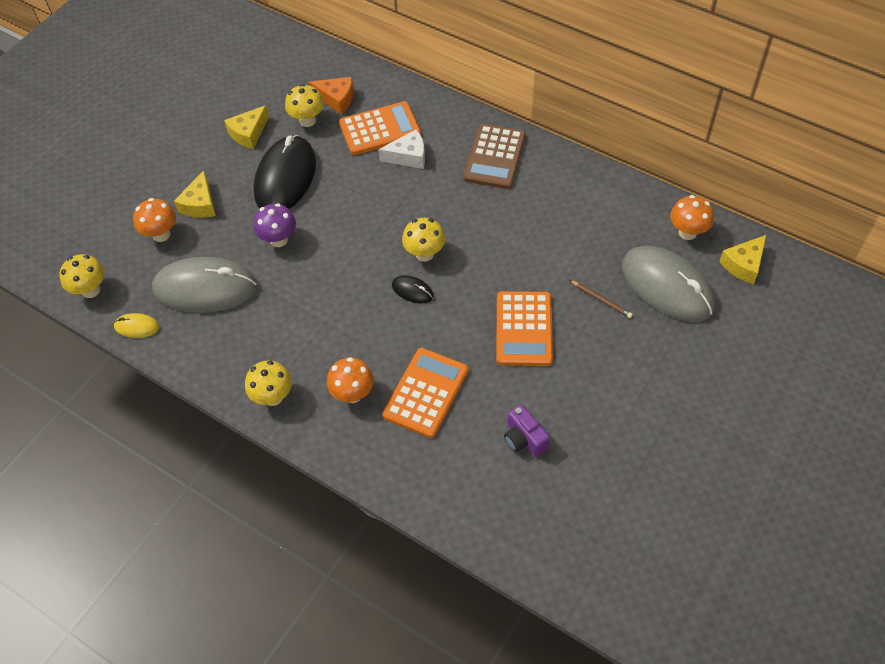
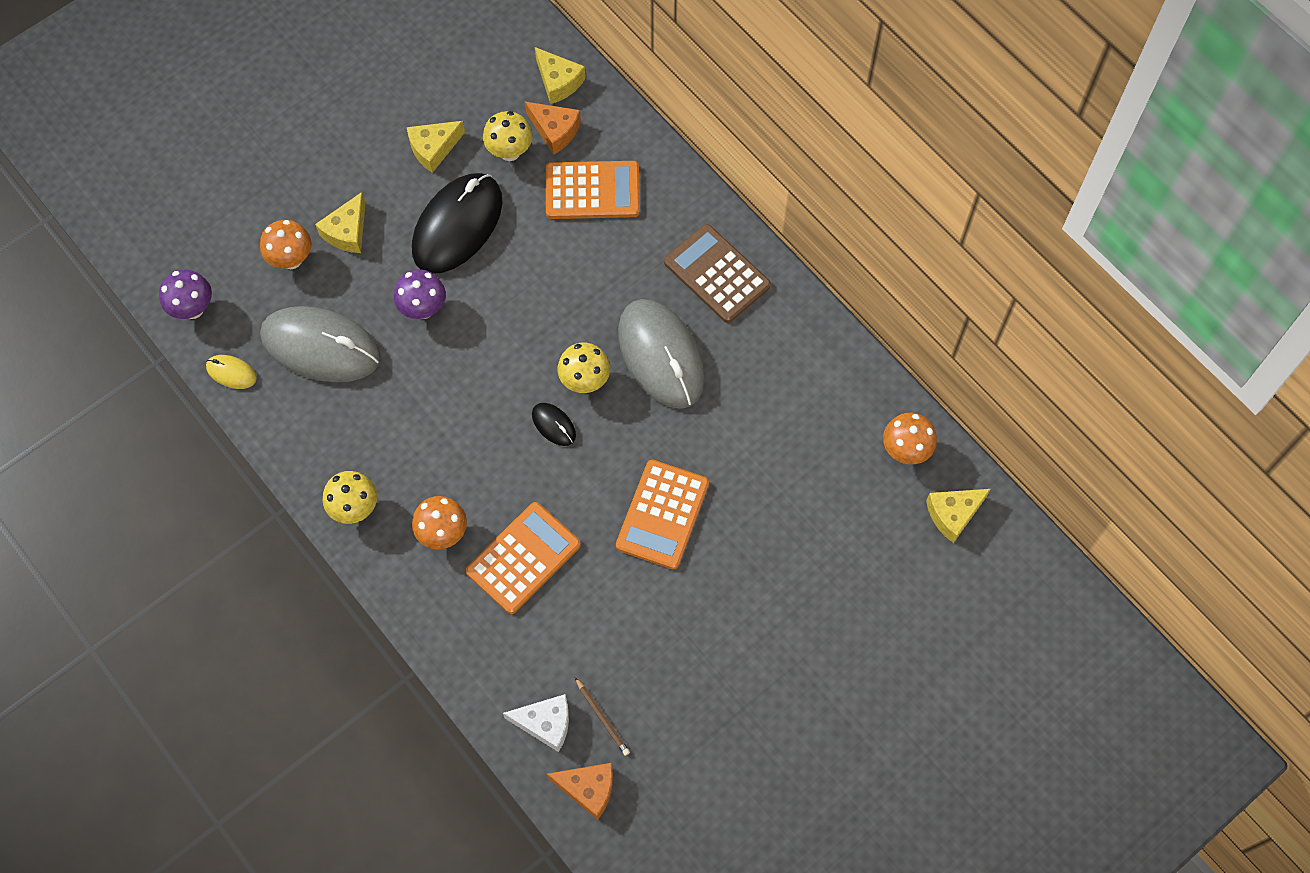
camera: 15 degrees right, 10 degrees up
(91, 290) = (193, 309): yellow mushroom -> purple mushroom
(327, 69) = (558, 81): none -> yellow cheese
(408, 156) = (613, 241): white cheese -> white cheese (545, 723)
(495, 157) = (717, 274): brown calculator -> brown calculator turned 105 degrees clockwise
(524, 439) = (610, 649): purple camera -> none
(551, 555) = (588, 789): none -> orange cheese
(601, 300) = (766, 506): brown pencil -> brown pencil (602, 717)
(667, 286) = (850, 513): grey mouse -> grey mouse (661, 355)

